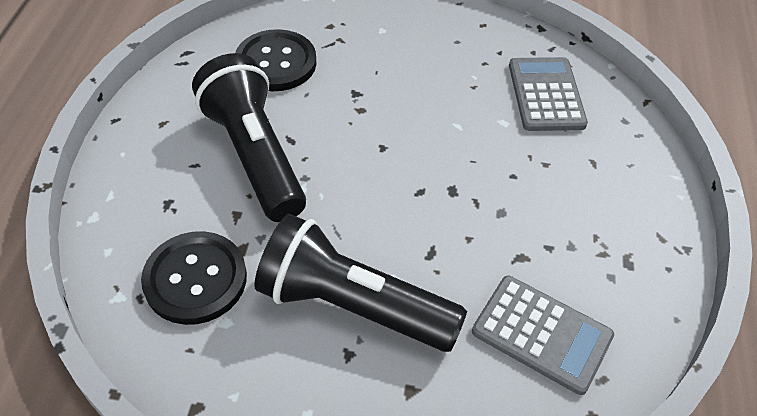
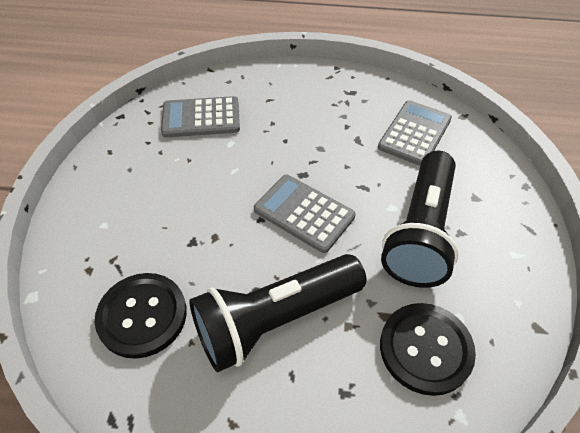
camera: 90 degrees left, 0 degrees up
(389, 187) = (304, 213): none -> grey calculator

